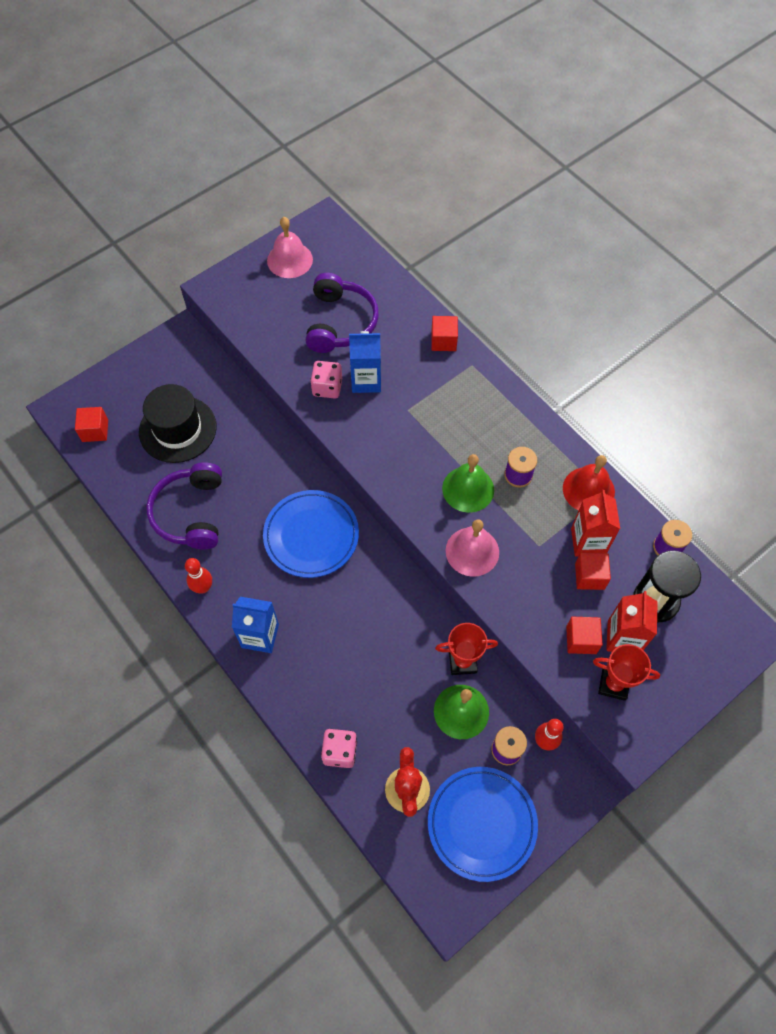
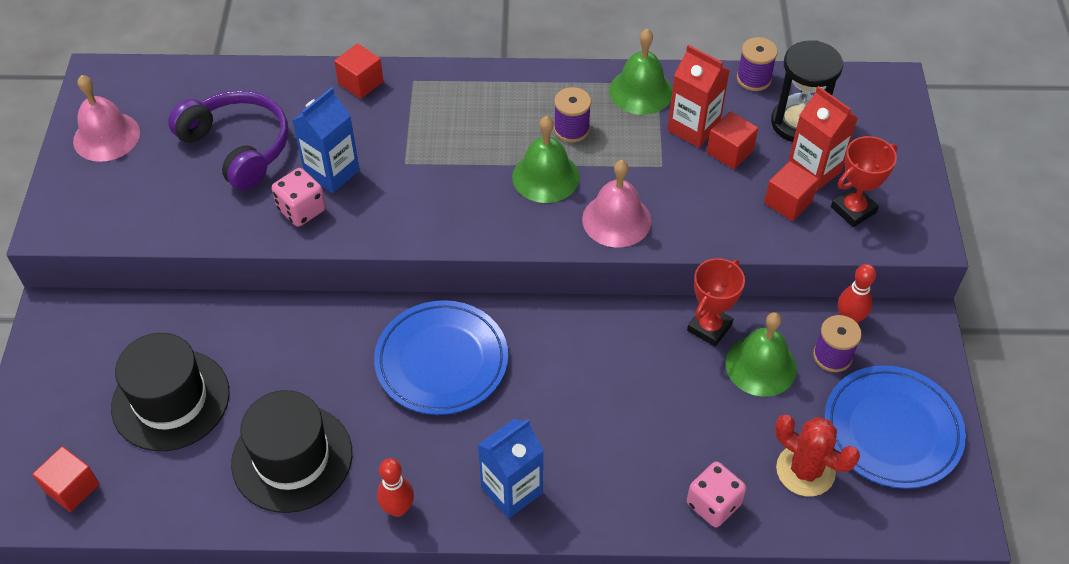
camera: 50 degrees left, 10 degrees down
(191, 513) = (292, 458): purple headphones -> black hat
(588, 490) = (641, 91): red bell -> green bell

